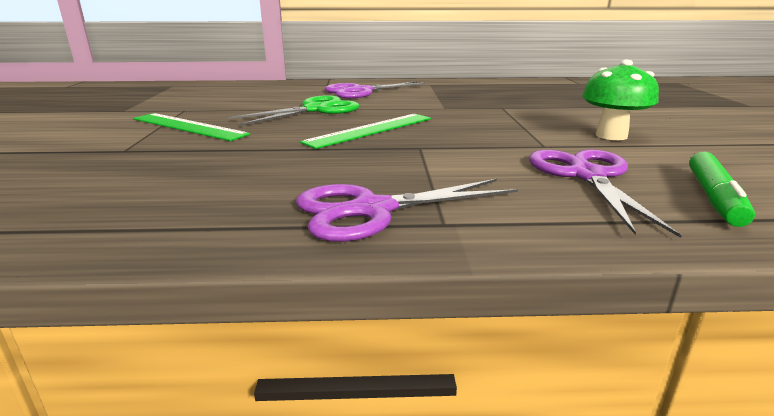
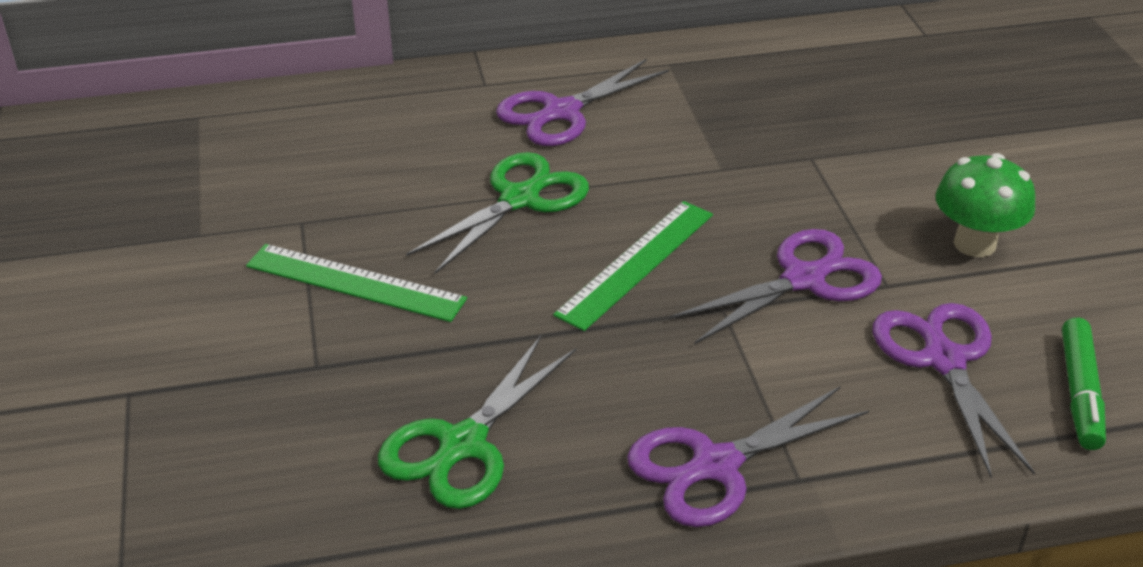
camera: 10 degrees left, 15 degrees up
(180, 185) = (463, 444): none -> green scissors
(482, 140) = (803, 279): none -> purple scissors

